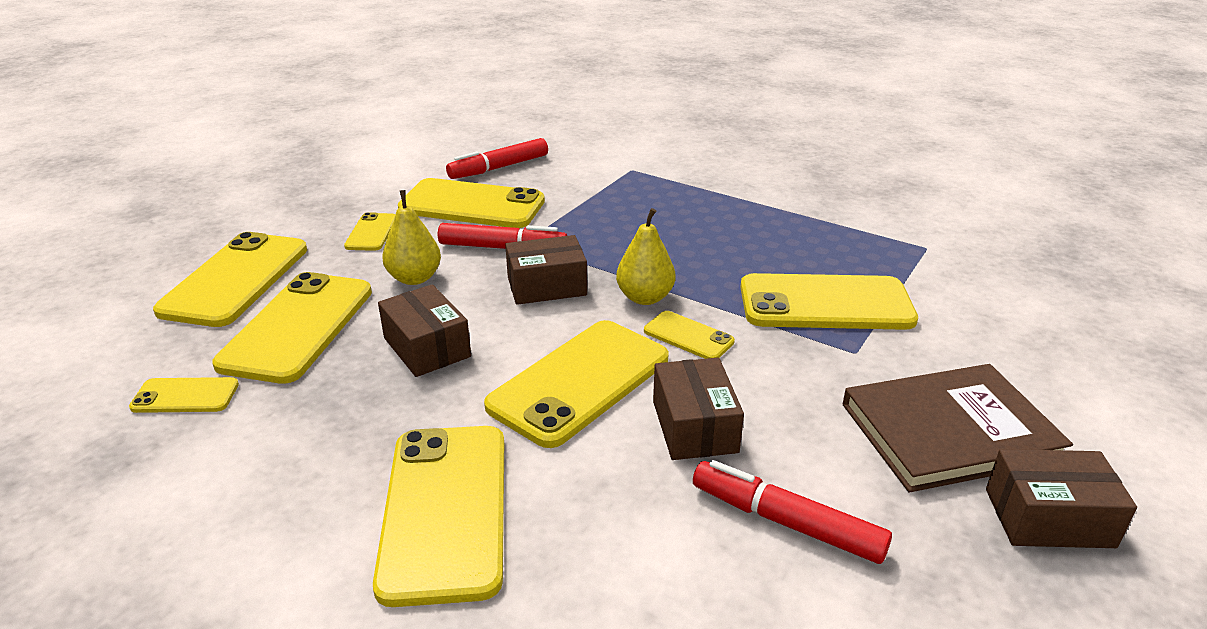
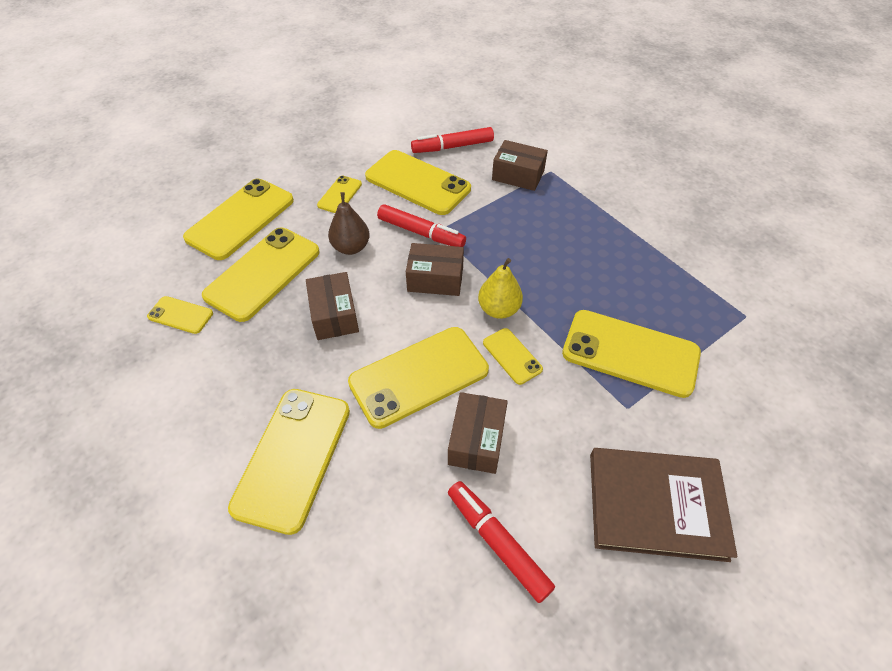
camera: 20 degrees right, 20 degrees up
(414, 278) = (351, 247): yellow pear -> brown pear
(1048, 518) = (684, 606): brown box -> brown box (518, 175)

